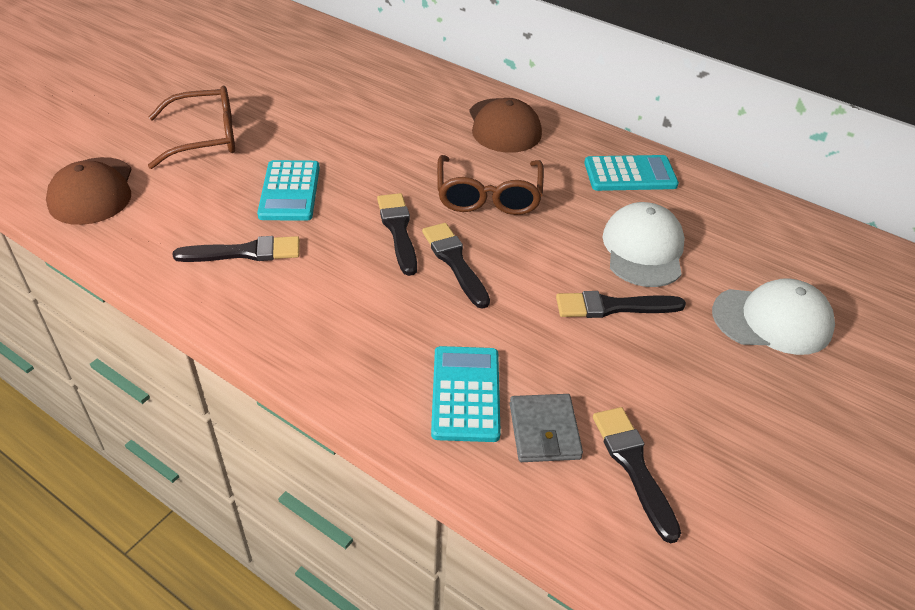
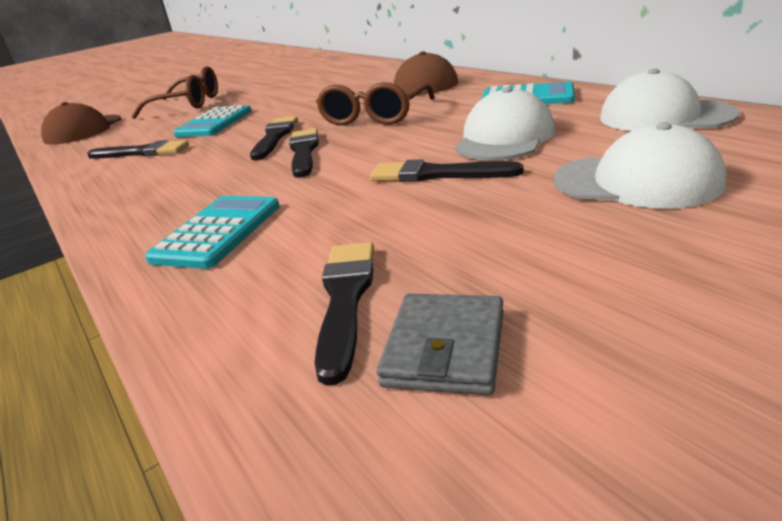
camera: 25 degrees right, 15 degrees down
(544, 431) = (268, 263): grey wallet -> grey wallet (445, 348)
(762, 223) = (665, 116): none -> white cap

